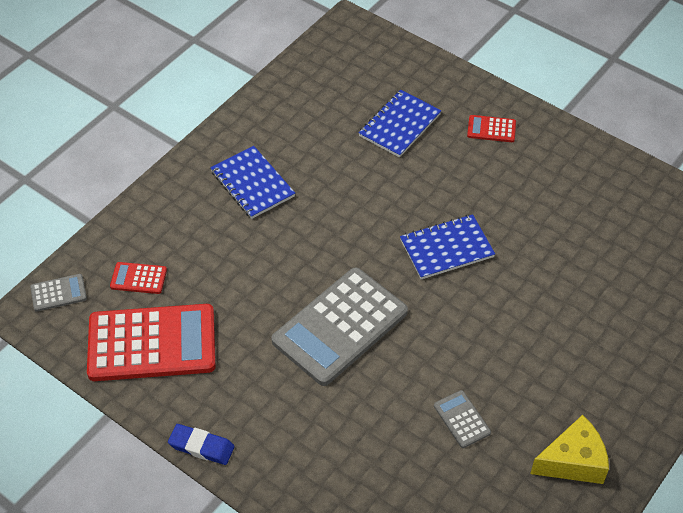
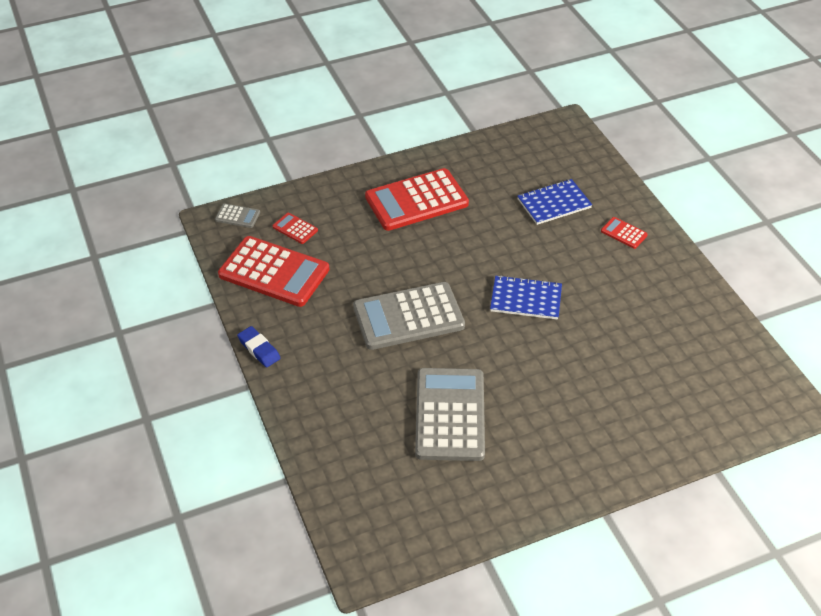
camera: 30 degrees right, 5 degrees down
(252, 184) = (416, 200): blue notebook -> red calculator
(462, 419) = (450, 415): grey calculator -> grey calculator, size x2.32
(573, 461) = (511, 480): yellow cheese -> none

